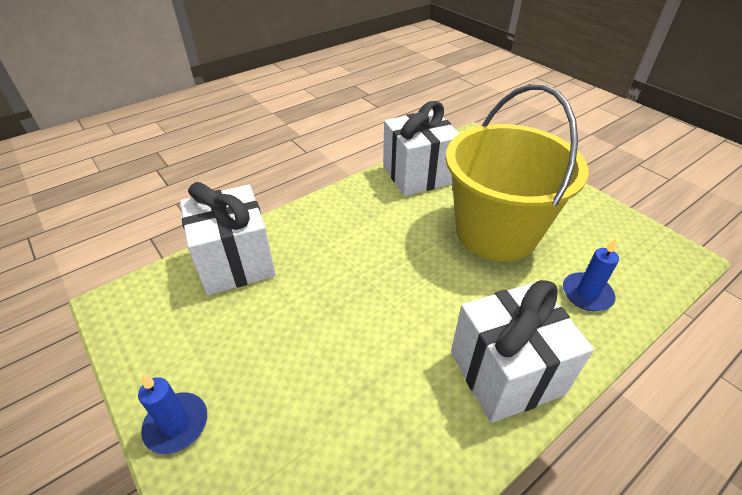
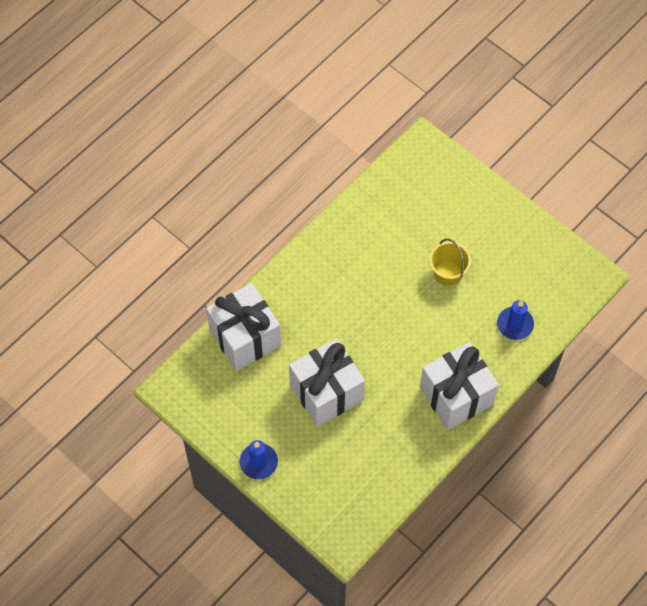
camera: 10 degrees left, 20 degrees up
(418, 175) = (374, 211): white gift -> white gift (326, 392)
(496, 232) = (448, 273): yellow bucket -> yellow bucket, size x0.41

